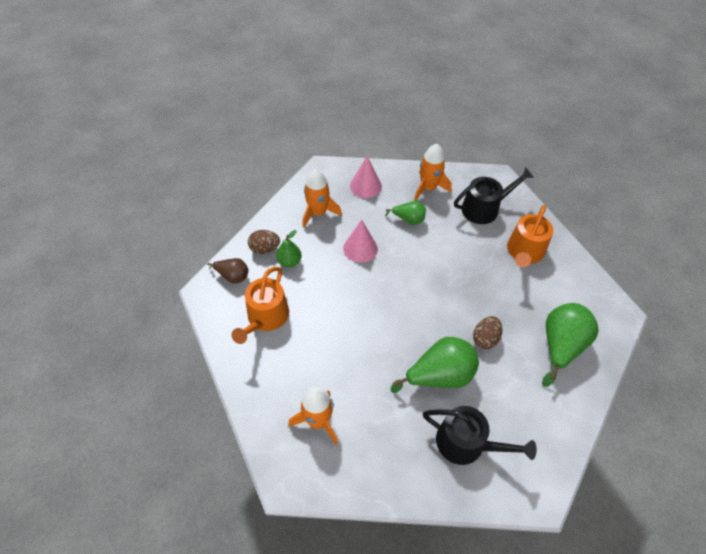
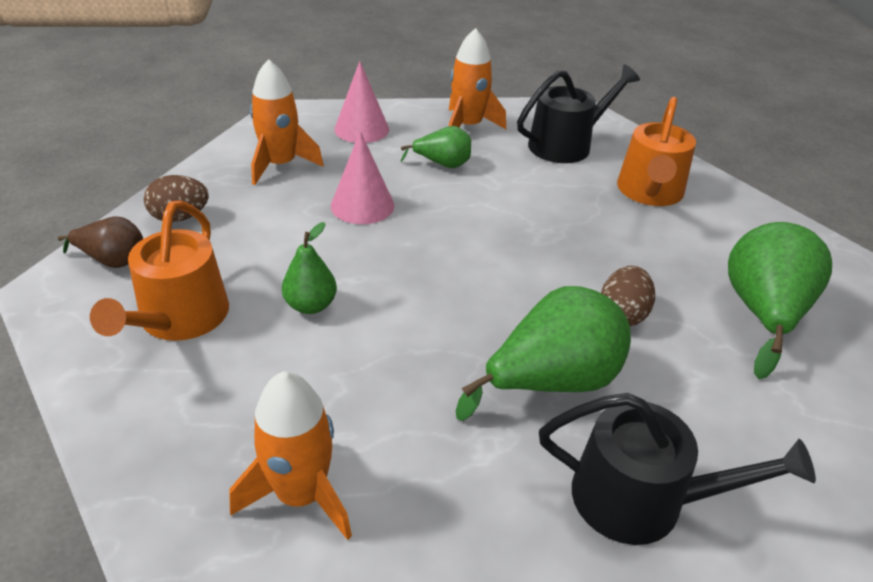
camera: 10 degrees left, 15 degrees down
(289, 261) = (229, 232): green pear -> green pear (311, 305)

